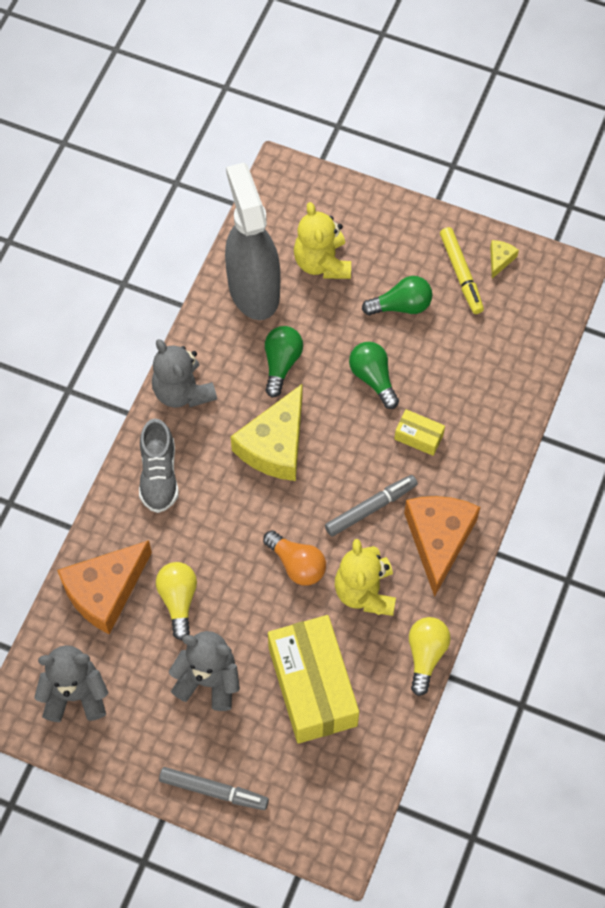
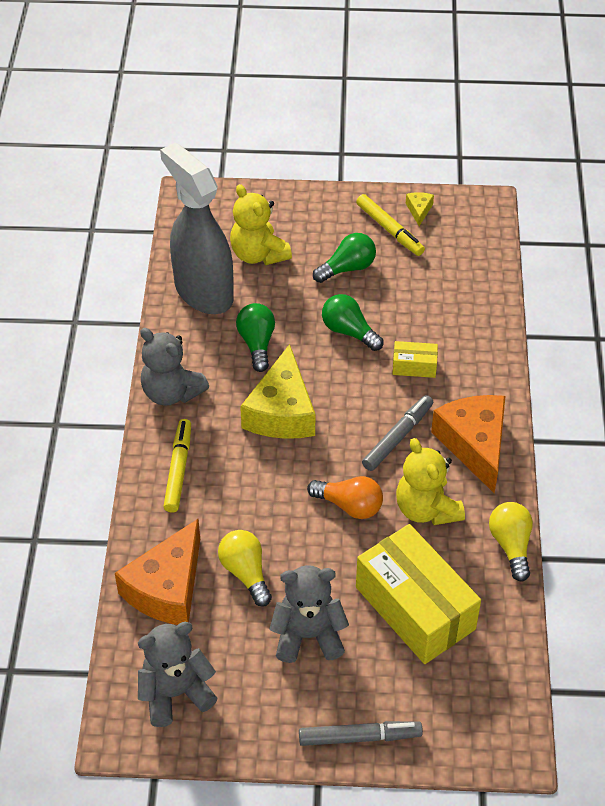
camera: 20 degrees left, 15 degrees down
(159, 475) = (178, 469): grey shoe -> yellow marker

